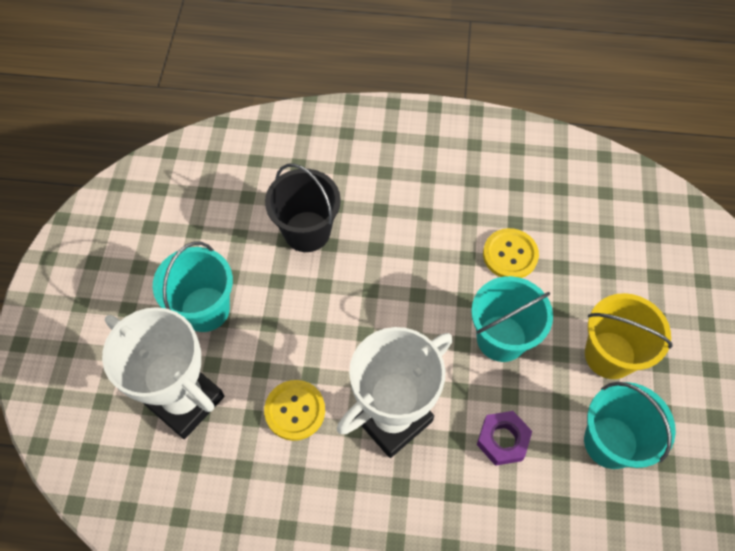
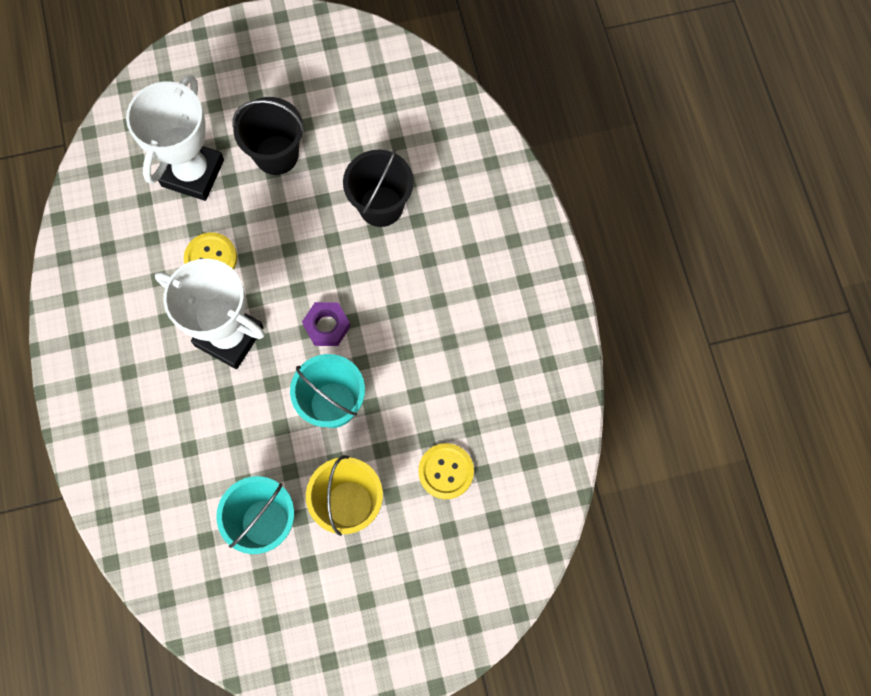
camera: 70 degrees right, 10 degrees up
(205, 309) = (276, 155): turquoise bucket -> black bucket
(502, 440) = (238, 431): purple nut -> purple nut (327, 326)
(510, 255) = (422, 389): yellow button -> yellow button (446, 471)

